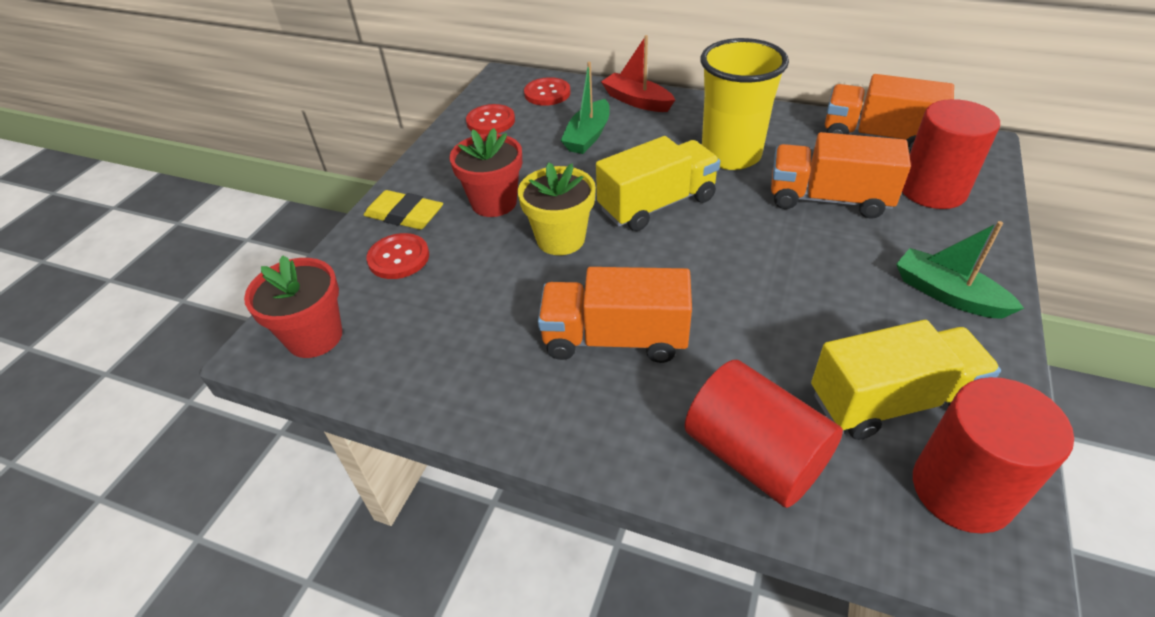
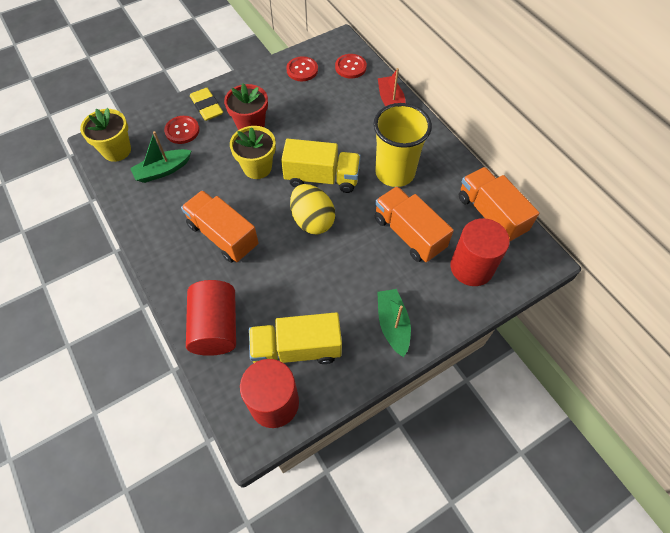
camera: 35 degrees right, 15 degrees up
(314, 337) = (116, 150): red flower pot -> yellow flower pot
(588, 136) = (338, 111): green boat -> green boat (163, 170)
(706, 251) = (312, 220): none -> yellow egg
(891, 401) = (297, 349): yellow truck -> yellow truck turned 150 degrees clockwise

